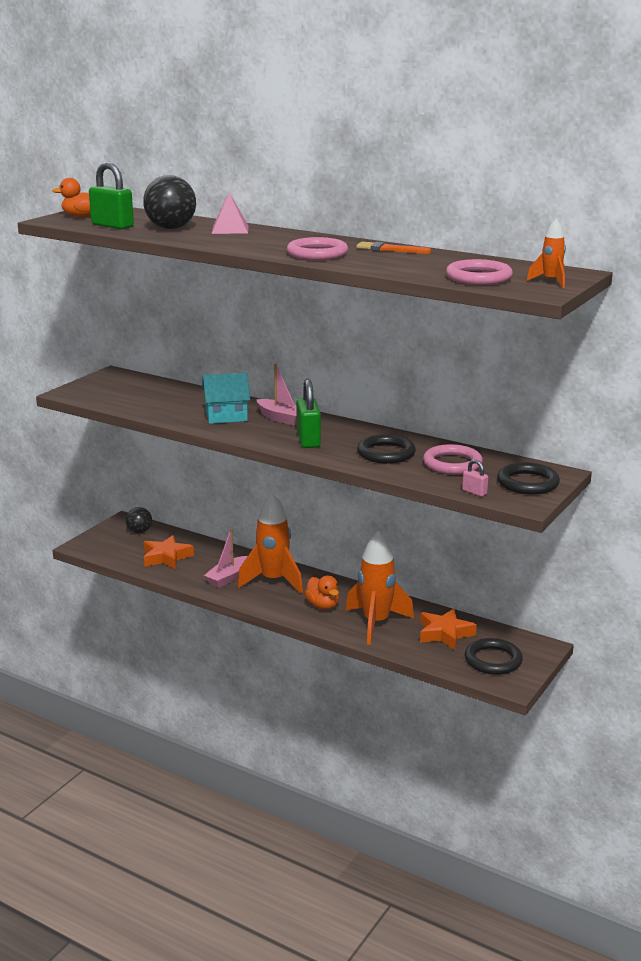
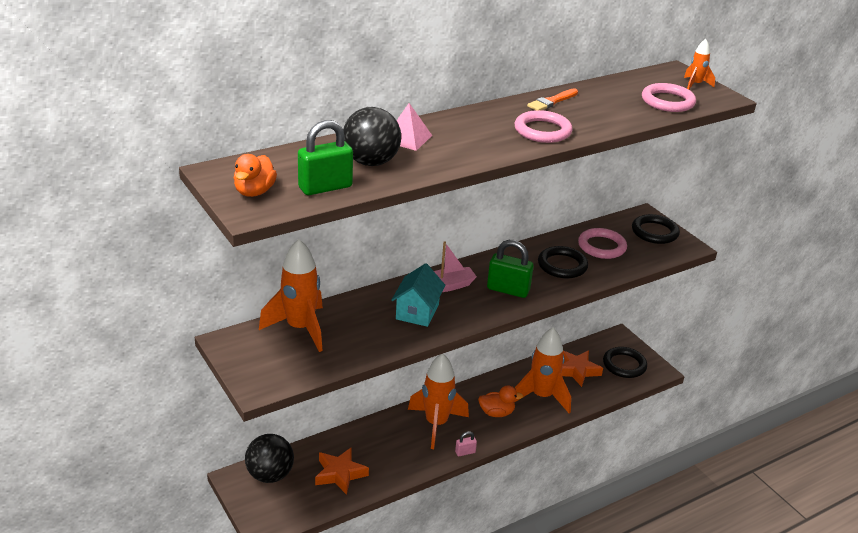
camera: 65 degrees left, 10 degrees up
(139, 531) = (270, 475): black ball -> black ball, size x1.66
(154, 388) = (300, 328): none -> orange rocket
(228, 578) = (411, 448): pink boat -> none
(474, 492) = (658, 257): pink padlock -> pink padlock (465, 452)

